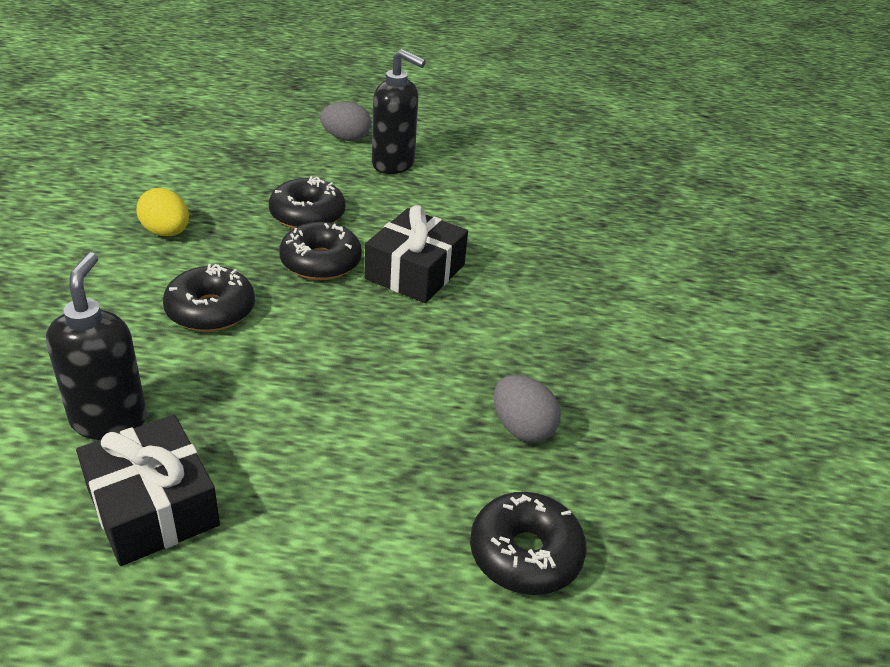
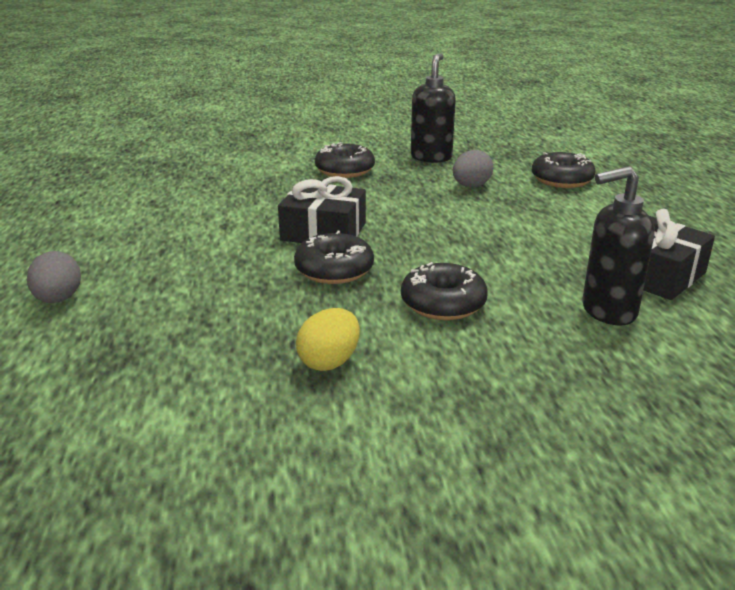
camera: 100 degrees left, 10 degrees down
(307, 215) = (252, 290): black donut -> black donut (345, 170)
(394, 164) = (124, 264): black soap dispenser -> black soap dispenser (431, 157)

